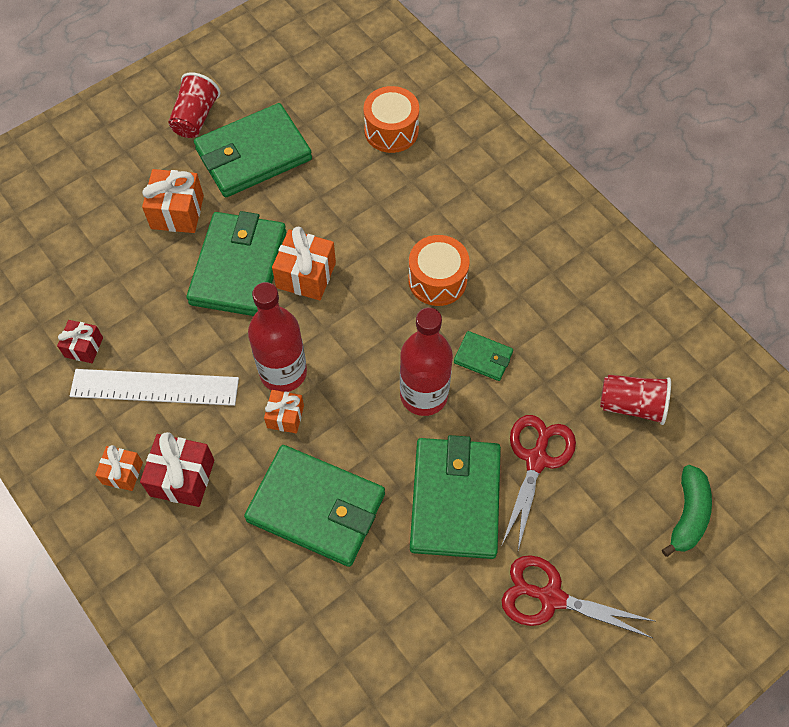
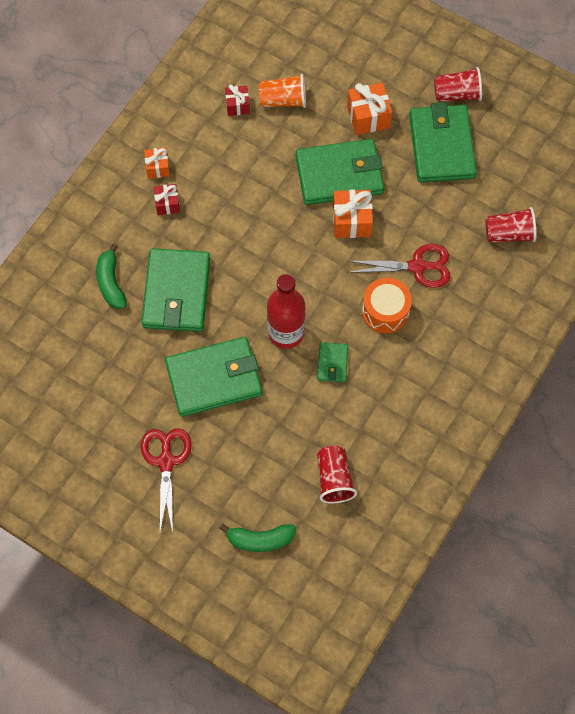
camera: 70 degrees right, 5 degrees up
(105, 293) = (283, 100): none -> orange cup
(154, 387) = (225, 160): white ruler -> none
(182, 478) = (167, 204): red gift -> red gift, size x0.62
(253, 155) = (441, 146): green wallet -> green wallet turned 45 degrees clockwise
(266, 589) = (111, 283): none -> green banana
(283, 372) = (267, 235): red bottle -> none
(285, 416) = (235, 249): orange gift -> none
(391, 131) = (509, 233): orange drum -> red cup
(536, 459) = (264, 424): red scissors -> red scissors (417, 267)

